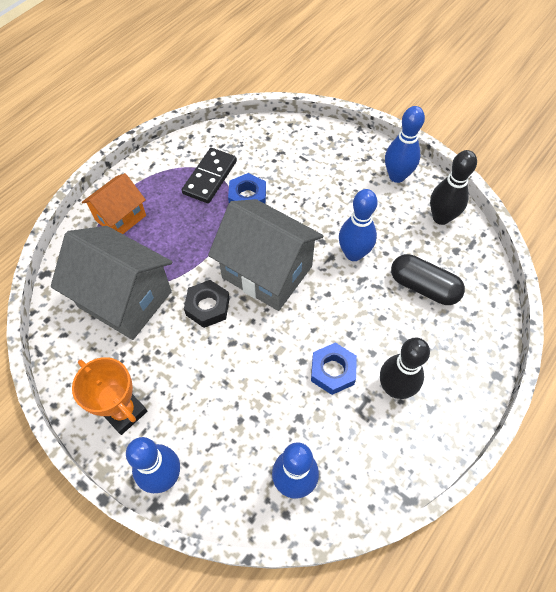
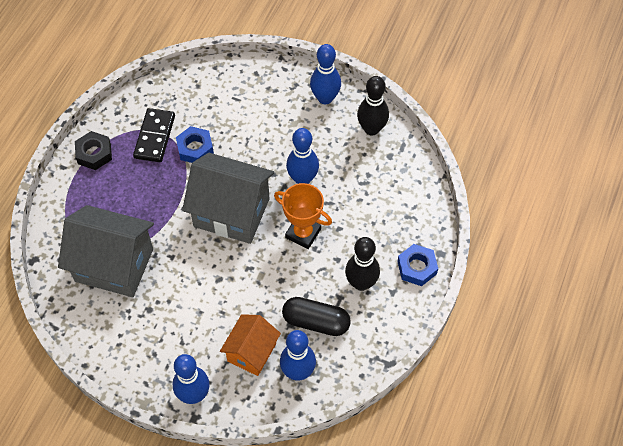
camera: 15 degrees left, 0 degrees up
(120, 217) = (84, 193): orange house -> orange house (251, 352)
(124, 412) = (145, 355): orange trophy -> orange trophy (303, 233)
(207, 307) = (188, 254): black nut -> black nut (94, 153)
(333, 371) = (308, 282): blue nut -> blue nut (417, 267)
(423, 287) = (368, 194): black capsule -> black capsule (316, 322)

